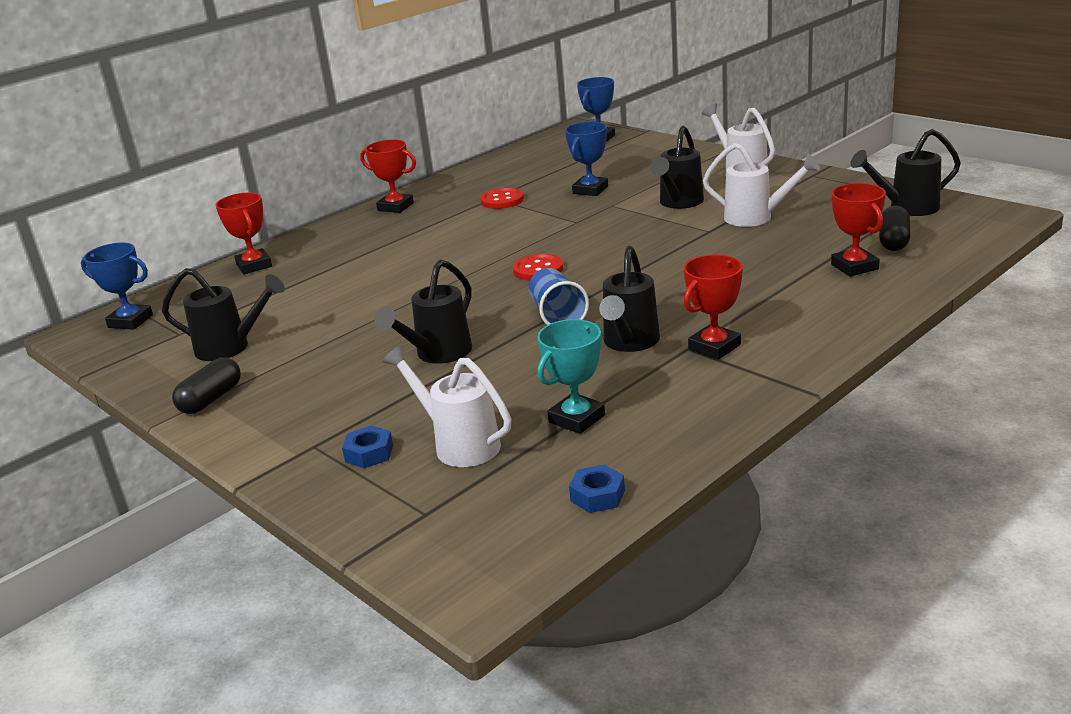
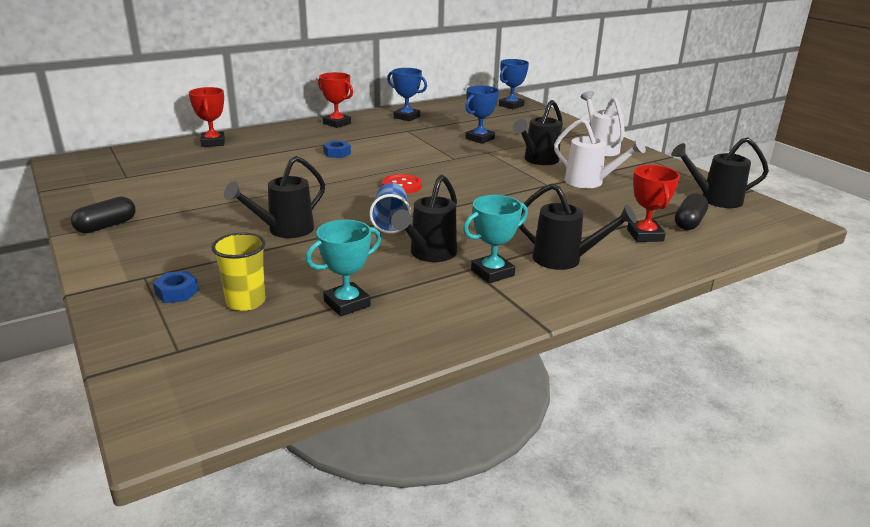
camera: 10 degrees right, 0 degrees up
(130, 321) = (104, 161): blue trophy -> blue trophy (406, 117)
(230, 347) = (150, 193): black watering can -> black watering can (564, 260)
(459, 444) = (245, 302): white watering can -> yellow cup
(502, 200) = (412, 133): red button -> none
(597, 496) = (316, 371): blue nut -> blue nut (337, 153)
(714, 347) = (492, 273): red trophy -> turquoise trophy

